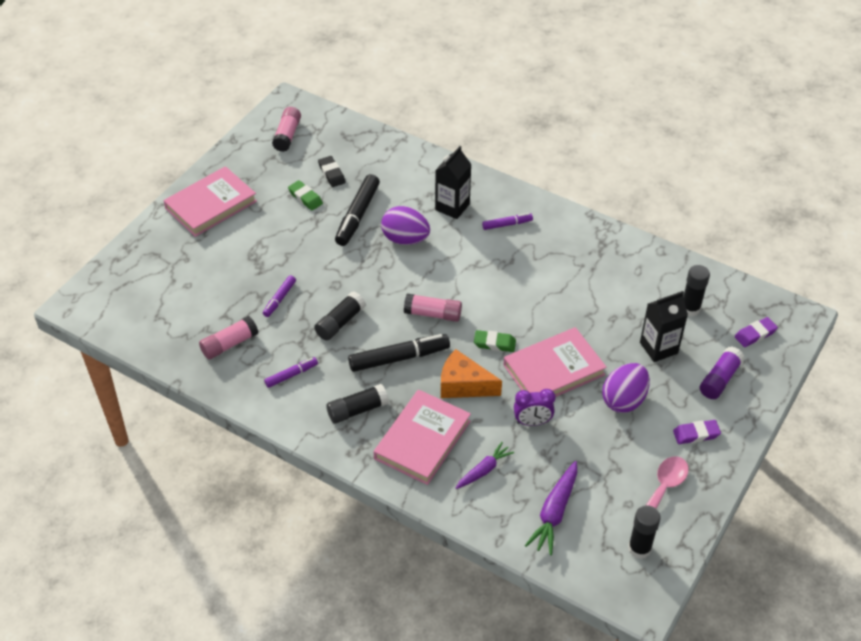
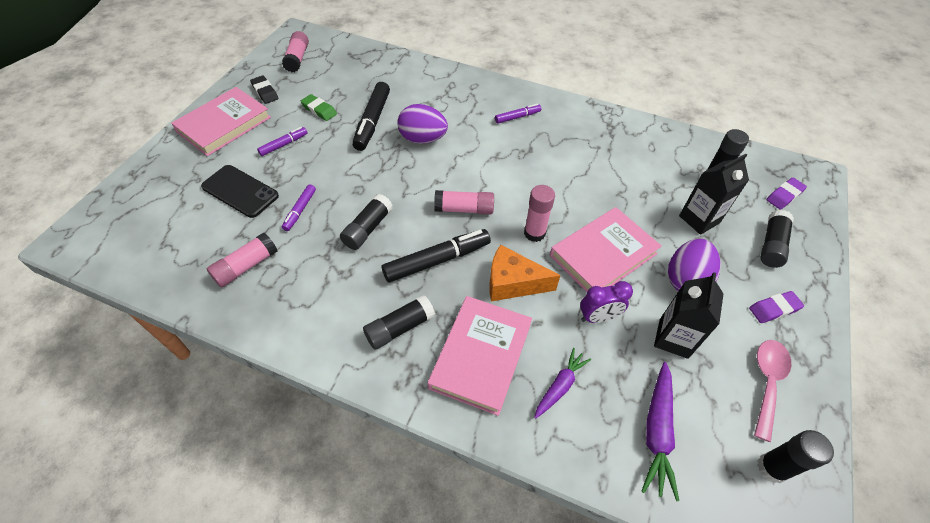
camera: 10 degrees left, 5 degrees up
(225, 275) = (240, 191): none -> black phone
(291, 375) = (319, 294): purple marker -> purple marker (284, 145)
(331, 174) = (343, 87): black eraser -> black eraser (265, 92)
(452, 207) = (462, 106): black carton -> black carton (673, 338)
(494, 343) = (534, 233): green eraser -> pink glue stick
(719, 379) = (771, 245): purple glue stick -> black glue stick

